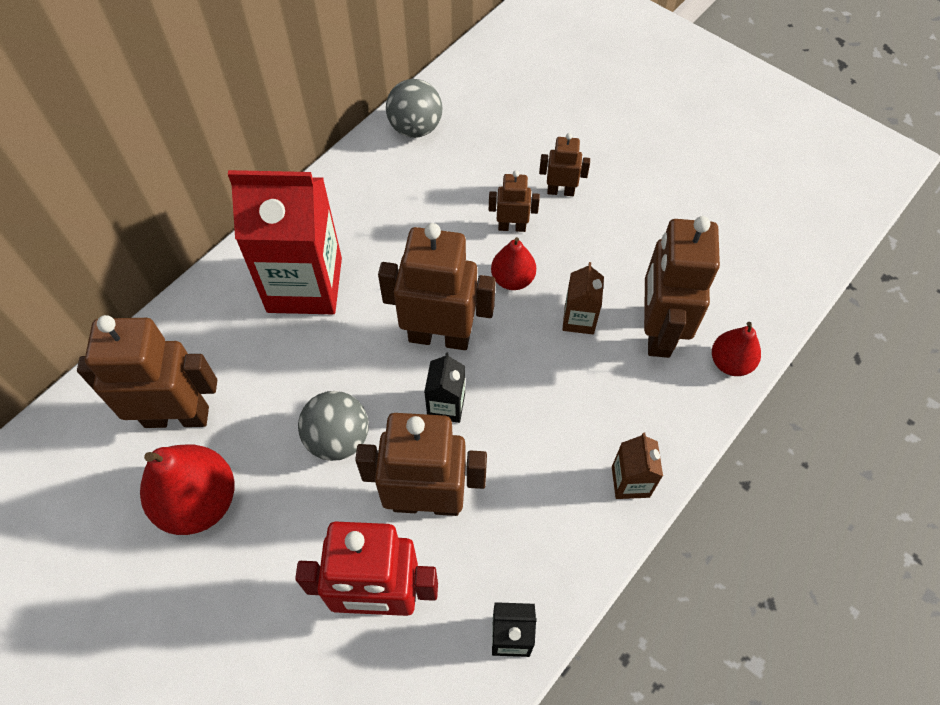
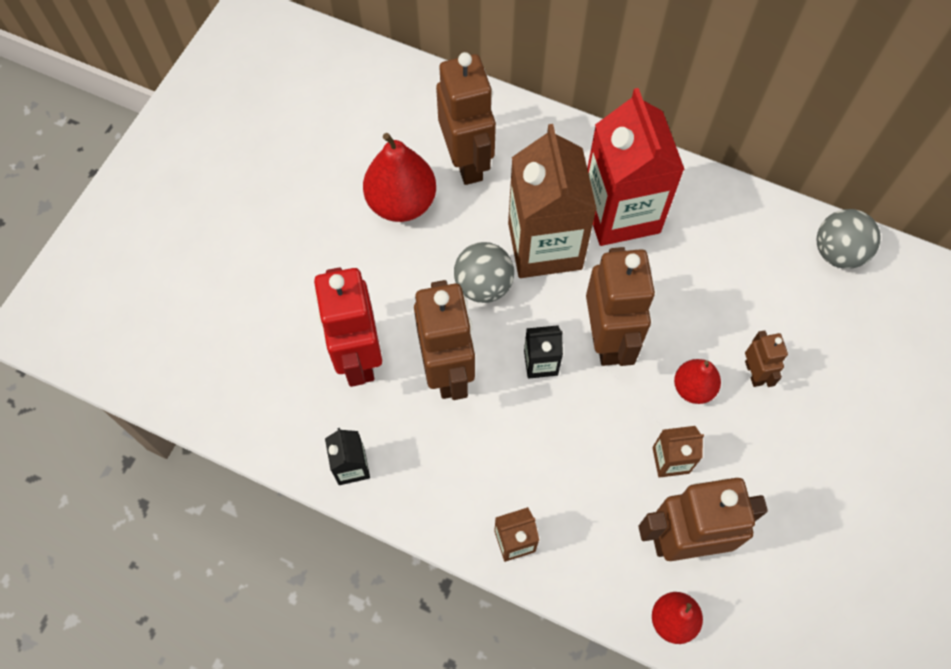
camera: 75 degrees right, 5 degrees up
(314, 365) = (545, 246): none -> brown carton
(560, 191) = (818, 410): brown robot -> none

